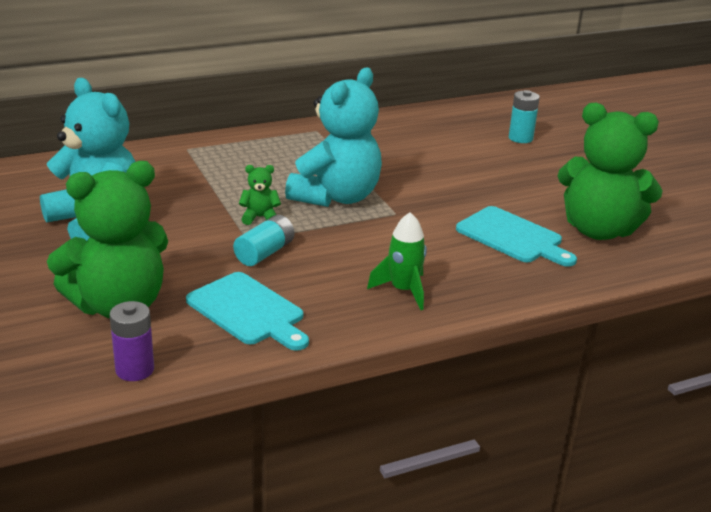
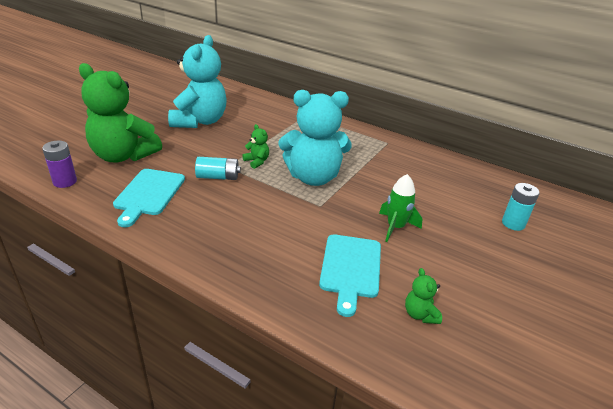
camera: 55 degrees right, 5 degrees up
(403, 290) = (222, 242): green rocket -> green rocket (395, 227)
(598, 230) = (420, 314): green teddy bear -> green teddy bear, size x0.40

